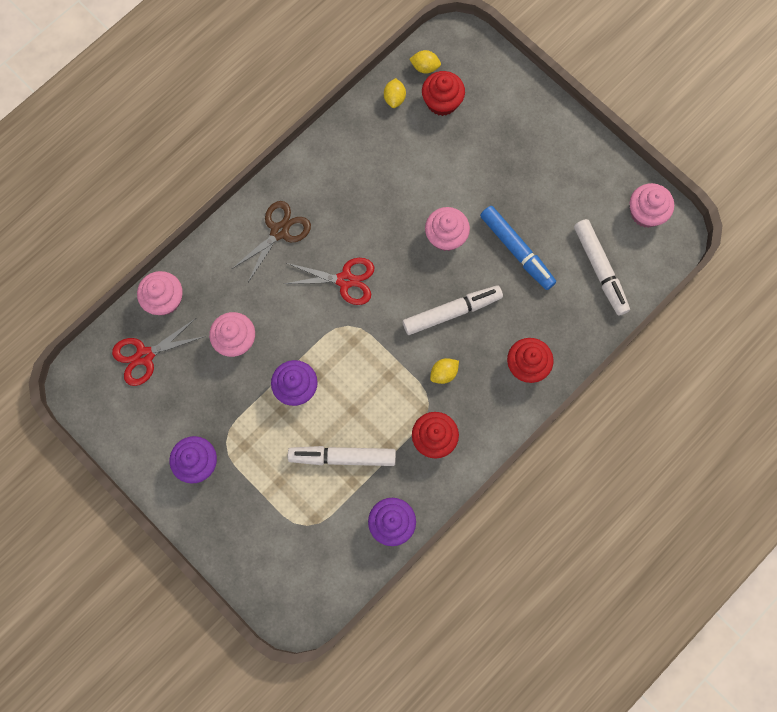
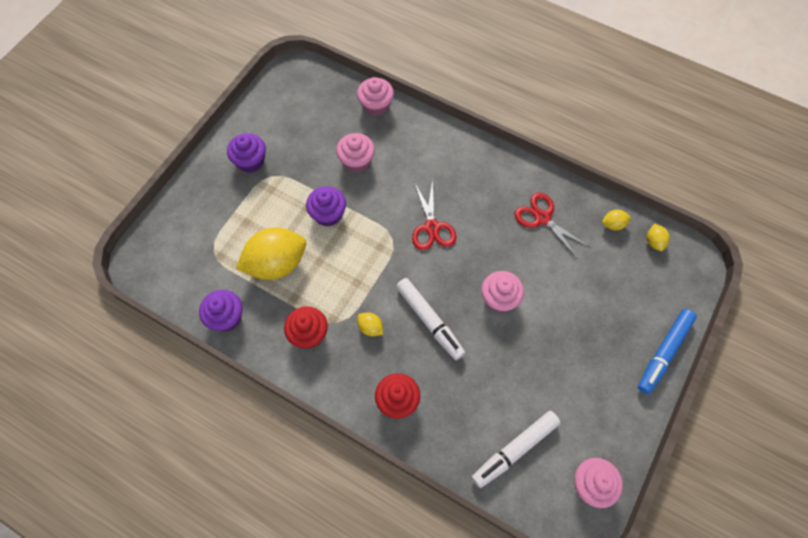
camera: 75 degrees right, 10 degrees down
(145, 356) = (327, 105): red scissors -> red scissors (542, 218)
(279, 231) = (458, 168): brown scissors -> none
(342, 457) = (276, 264): white marker -> yellow lemon
(442, 102) = (627, 264): red cupcake -> none
(517, 250) = (507, 364): blue marker -> blue marker (663, 353)

